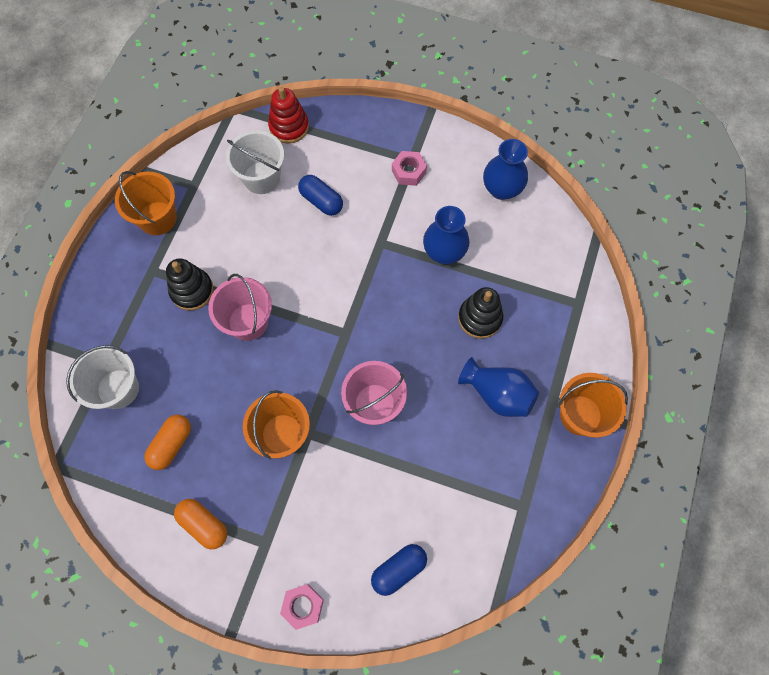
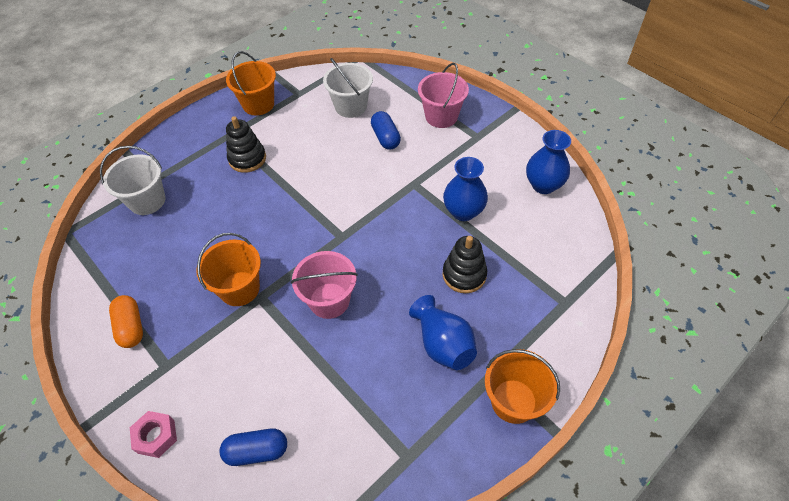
camera: 30 degrees right, 15 degrees down
(171, 444) = (153, 256): orange capsule -> none
(248, 322) = (272, 196): pink bucket -> pink bucket (441, 116)
(289, 127) = (394, 82): red stacking toy -> none
(408, 171) = (469, 143): pink nut -> none

